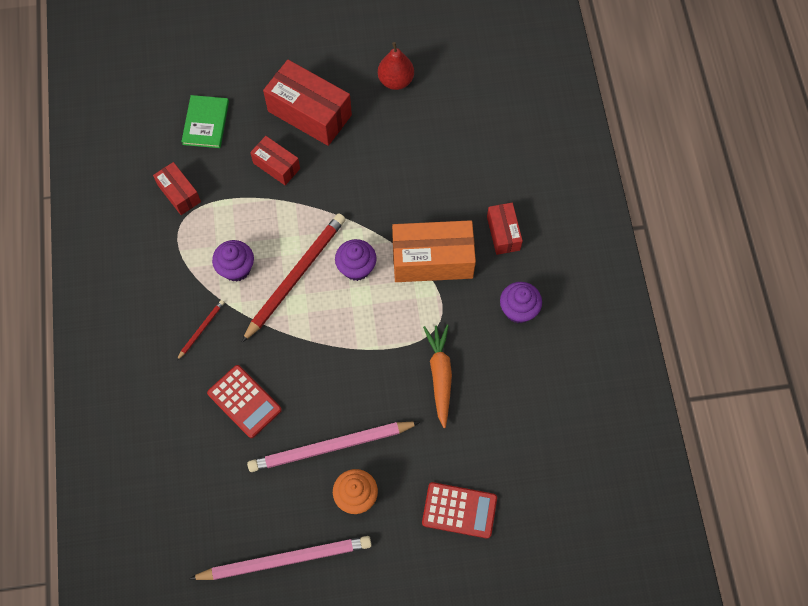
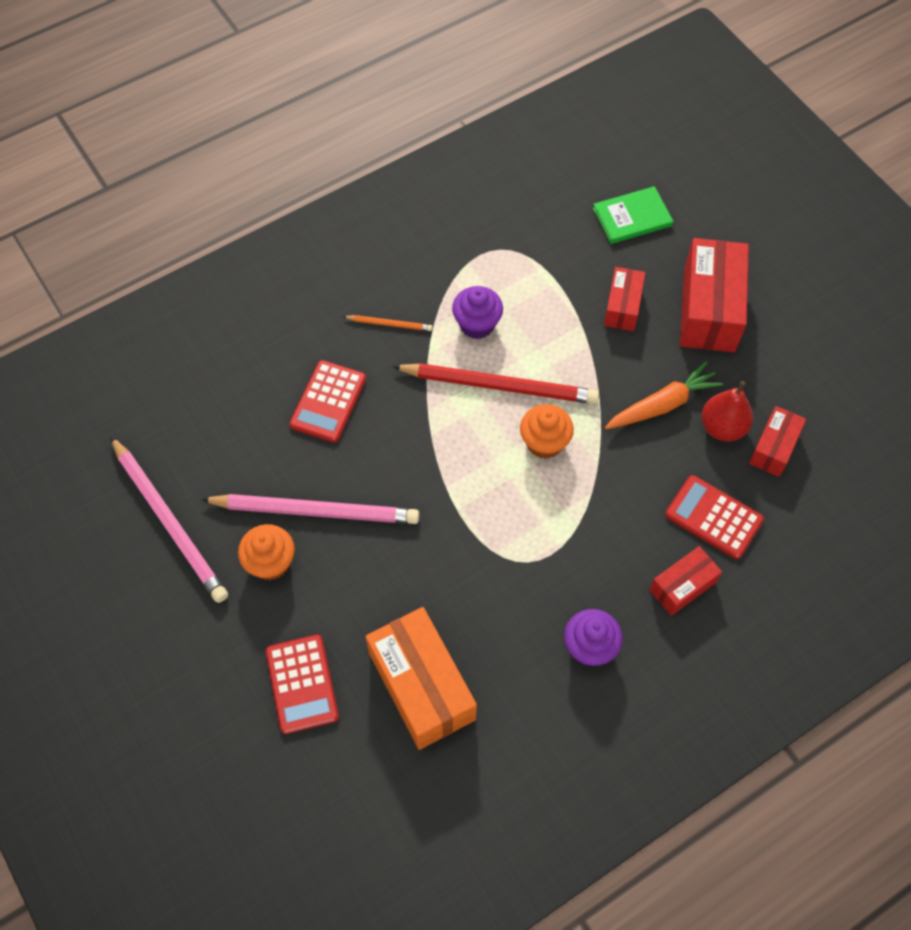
camera: 65 degrees right, 5 degrees down
(179, 193) = (533, 232): red box -> red box (773, 448)
(201, 329) = (389, 324): red pencil -> orange pencil
(330, 447) = (316, 511): pink pencil -> pink pencil turned 135 degrees clockwise
(356, 268) = (544, 443): purple cupcake -> orange cupcake
(396, 80) = (811, 379): red pear -> red pear (722, 427)
(432, 260) = (600, 520): orange box -> orange box (422, 686)
(440, 375) = (458, 591): orange carrot -> orange carrot (662, 405)
(464, 190) = (713, 517): none -> red calculator

